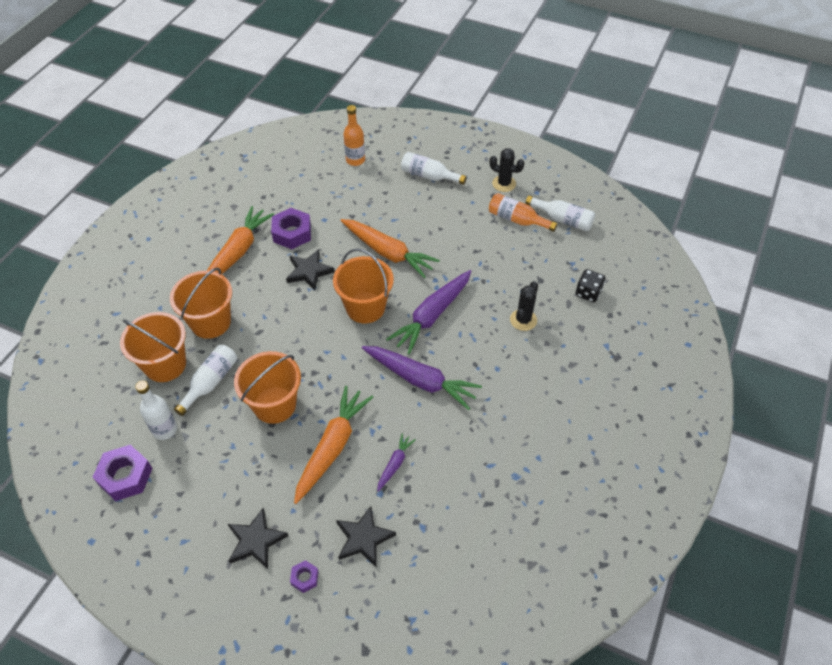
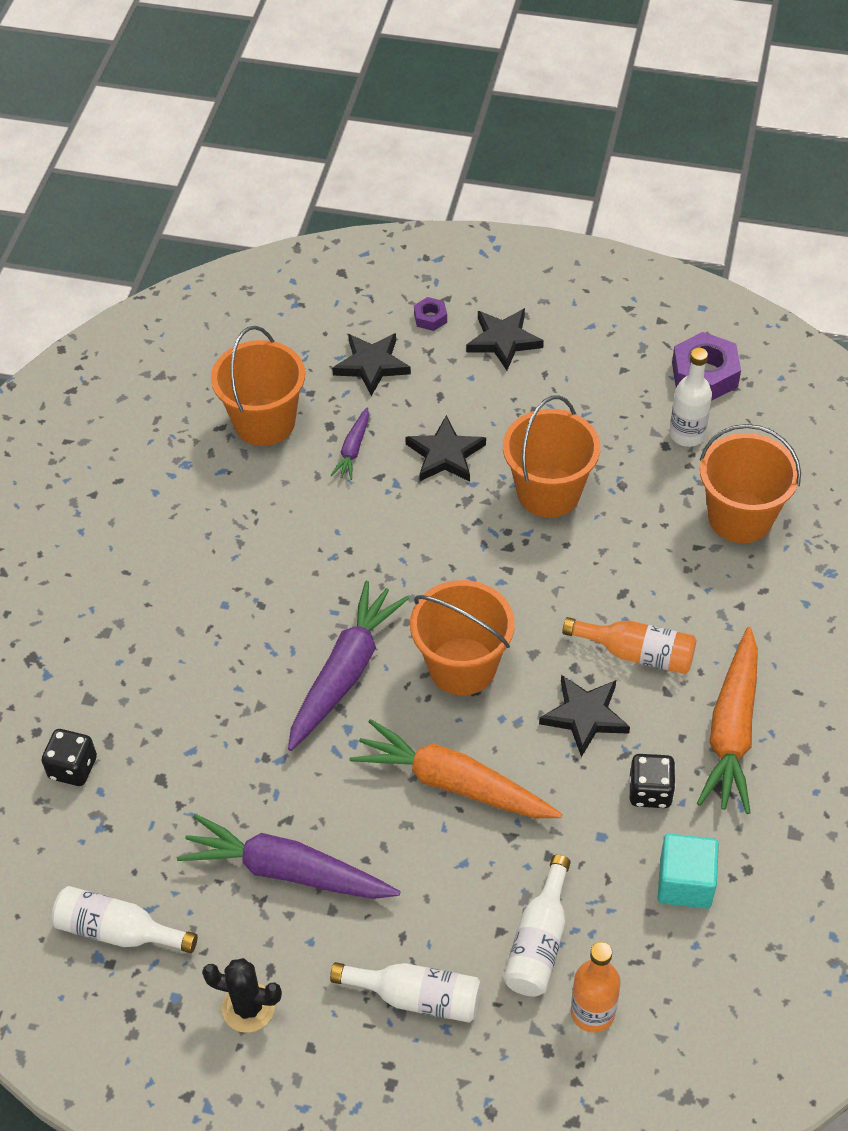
camera: 170 degrees right, 0 degrees up
(210, 322) = (708, 594): orange bucket -> orange bucket (264, 422)
(210, 382) = (657, 505): white bottle -> white bottle (539, 941)
(292, 233) = (650, 791): purple nut -> black dice
(294, 196) = (685, 883): none -> turquoise cube
(332, 447) = (445, 454): orange carrot -> black star
(420, 380) = (342, 565): purple carrot -> purple carrot (287, 871)
(517, 219) = (212, 912): orange bottle -> orange bottle (637, 653)
(523, 320) = (188, 694): black cactus -> none

